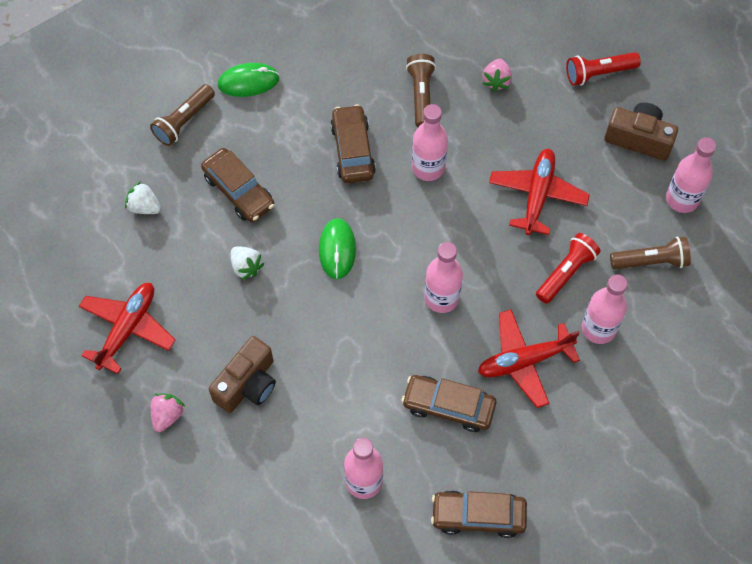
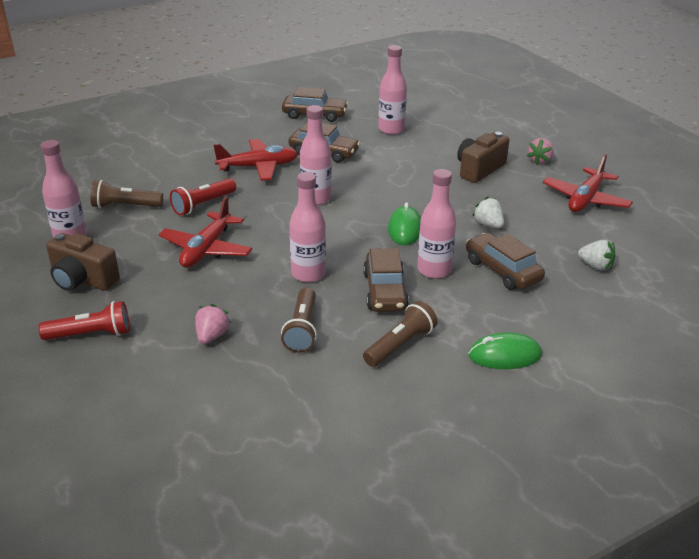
camera: 175 degrees left, 30 degrees down
(184, 121) = (573, 326): brown flashlight -> brown flashlight (400, 345)
(598, 328) = (191, 177): pink bottle -> pink bottle (434, 270)

